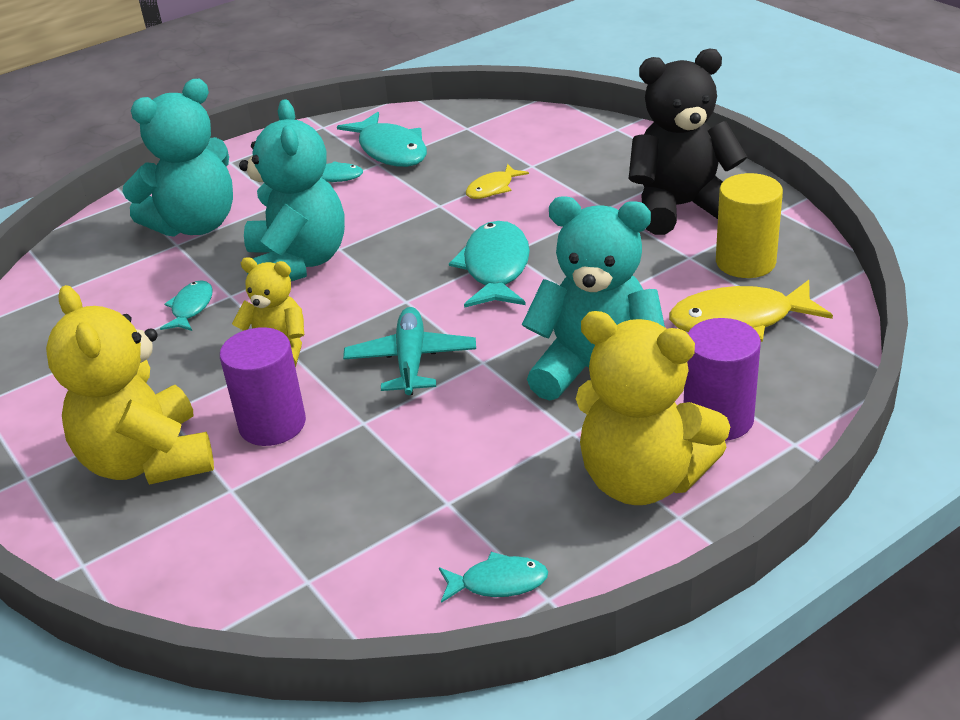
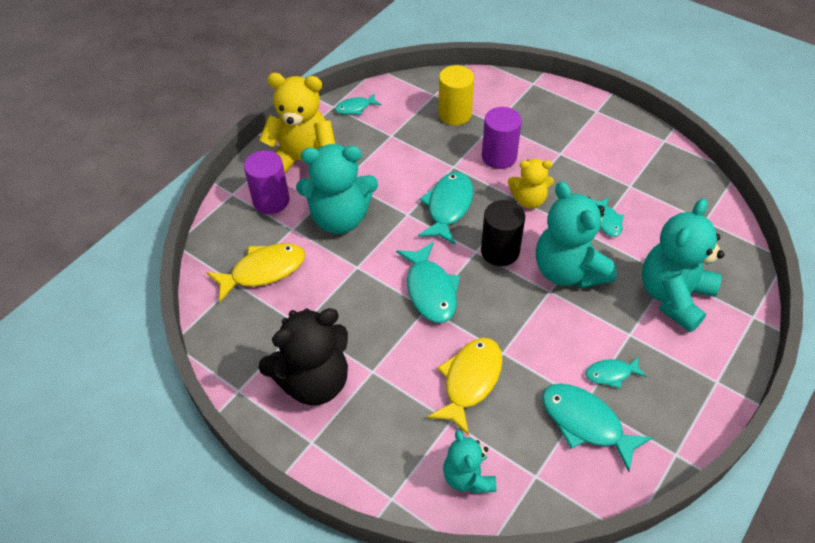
camera: 160 degrees right, 15 degrees up
(148, 461) = (545, 128): yellow teddy bear -> none
(371, 295) = (500, 251): none -> black cylinder
(411, 361) = (448, 207): turquoise plane -> turquoise fish
(492, 188) = (470, 381): yellow fish -> yellow fish, size x1.80
(533, 132) = (468, 477): none -> turquoise teddy bear
(745, 262) = (262, 326): yellow cylinder -> yellow cylinder (455, 114)

